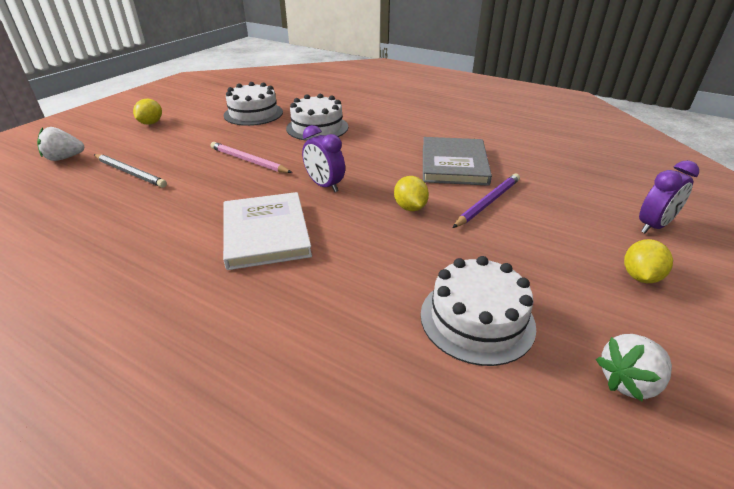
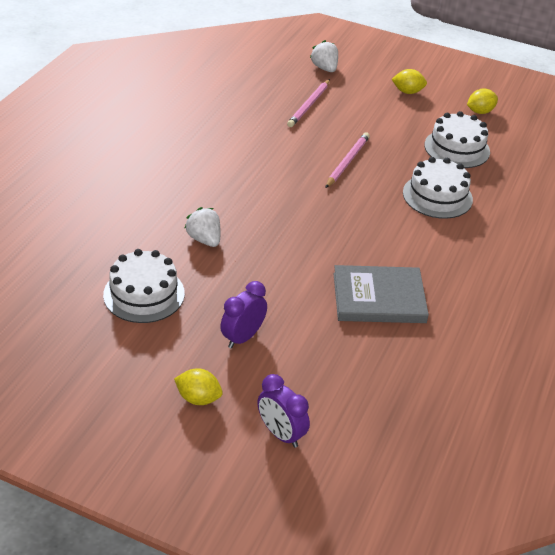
camera: 80 degrees right, 5 degrees up
(130, 172) = (309, 105): grey pencil -> pink pencil
(265, 233) = (233, 188): white book -> none
(324, 185) = (312, 211): purple clock -> purple clock (242, 337)
(410, 207) = (284, 264): yellow lemon -> yellow lemon (480, 112)
(487, 202) = (303, 316): purple pencil -> none
(628, 381) = (89, 359): white strawberry -> white strawberry (204, 239)

